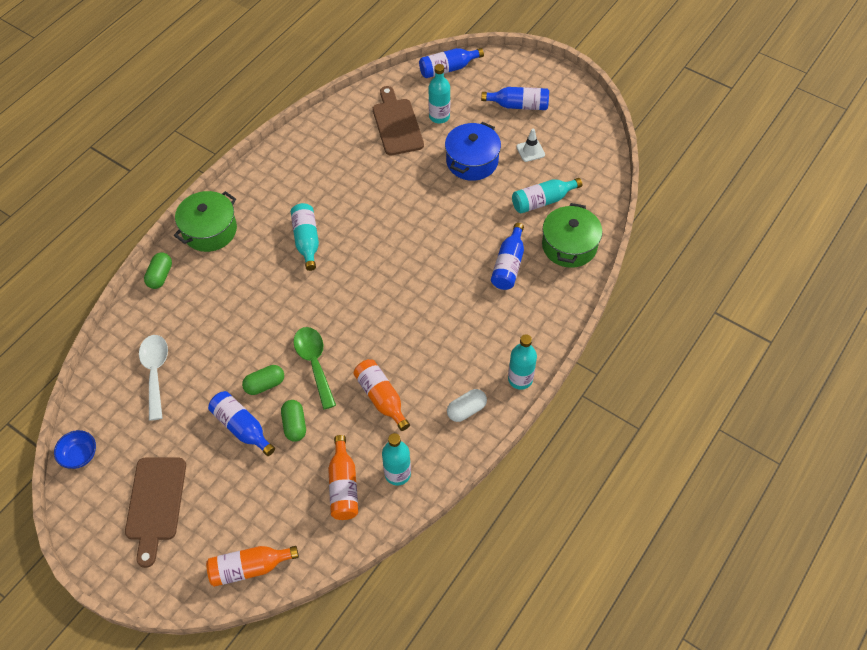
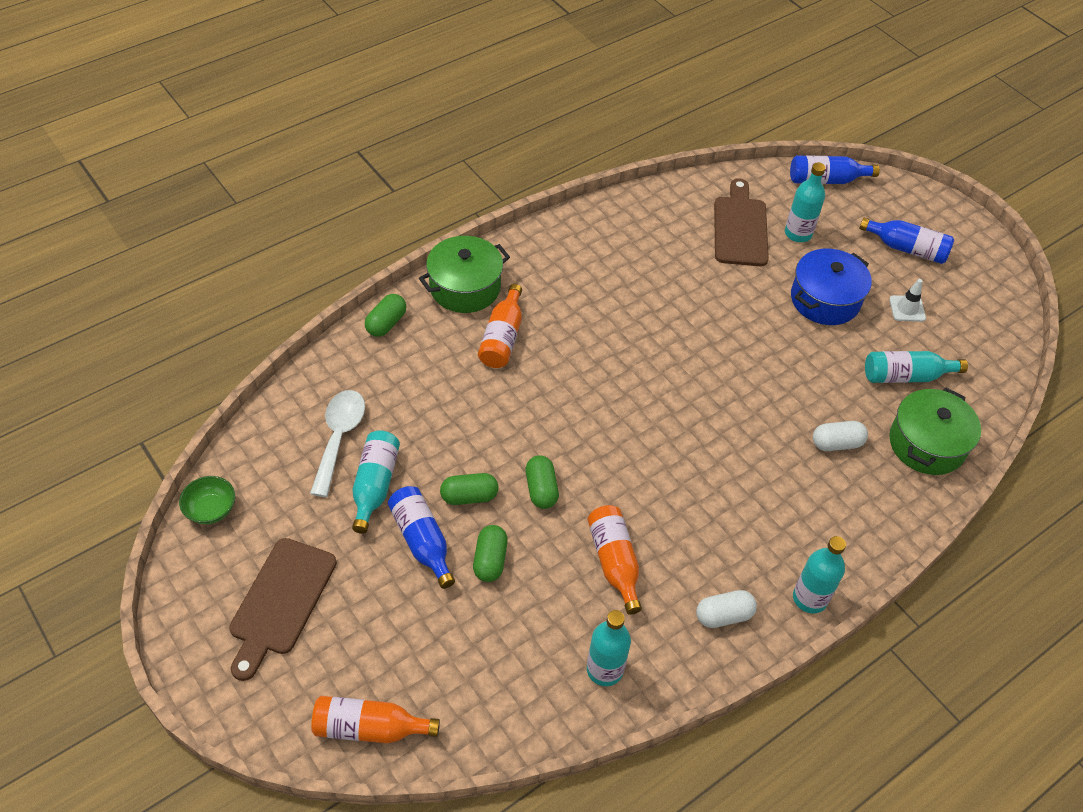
camera: 15 degrees right, 5 degrees down
(79, 455) = (211, 509): blue bowl -> green bowl
(306, 241) = (581, 335): turquoise bottle -> turquoise bottle (374, 485)
(314, 363) = (541, 489): green spoon -> green capsule
(343, 486) = (528, 661): orange bottle -> orange bottle (502, 337)
(508, 265) = (836, 443): blue bottle -> white capsule

